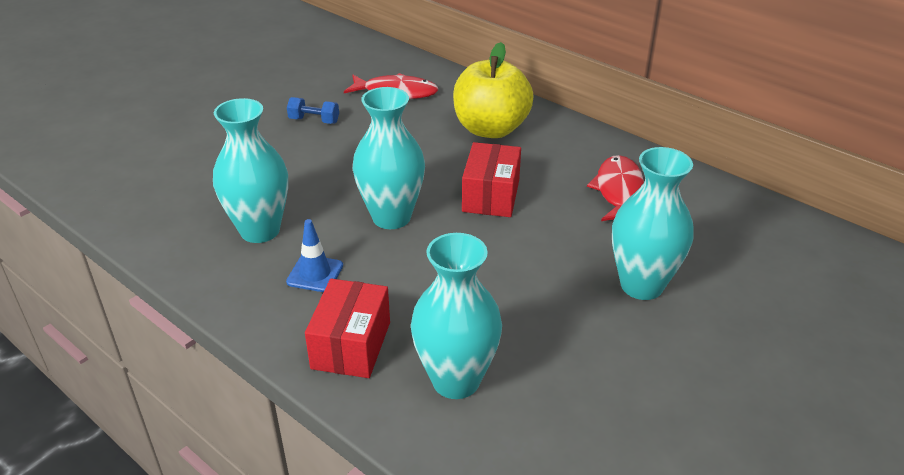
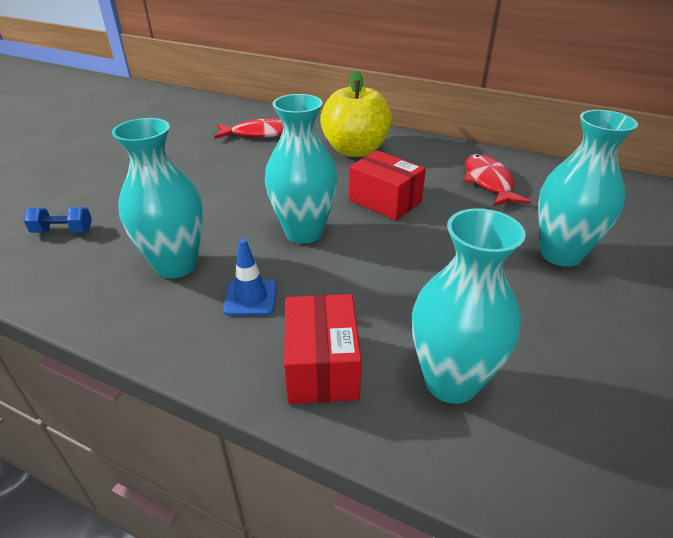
camera: 15 degrees left, 0 degrees up
(314, 120) = (194, 163): blue dumbbell -> blue dumbbell (63, 231)
(491, 196) = (384, 201): red box -> red box turned 45 degrees counterclockwise

